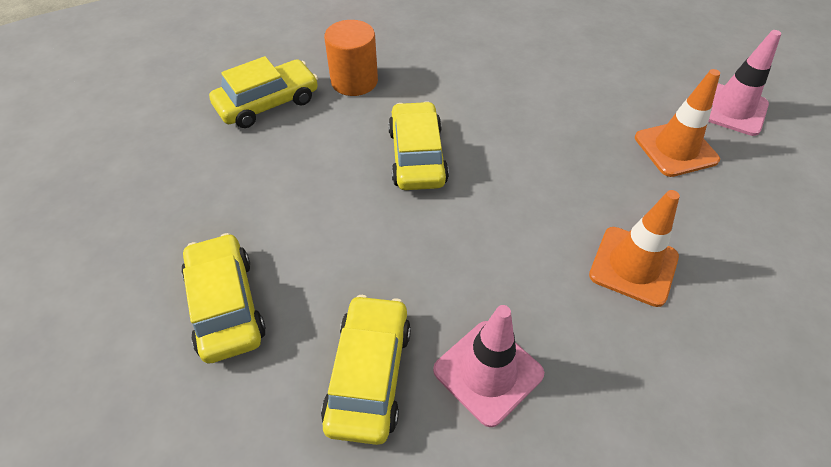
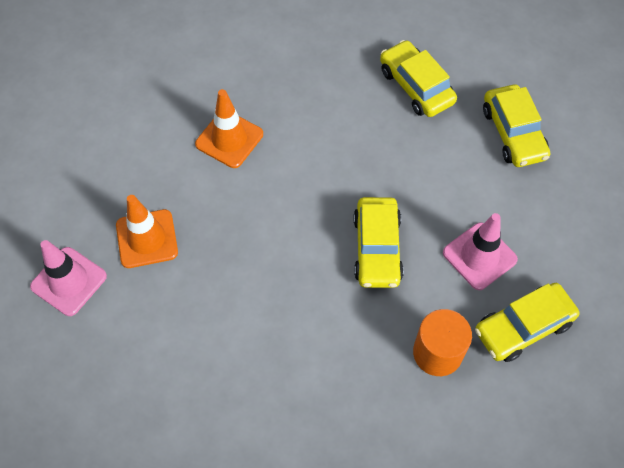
camera: 175 degrees left, 10 degrees up
(369, 375) = (416, 86): yellow car -> yellow car turned 135 degrees clockwise
(488, 372) = (344, 83): pink traffic cone -> pink traffic cone (479, 256)

